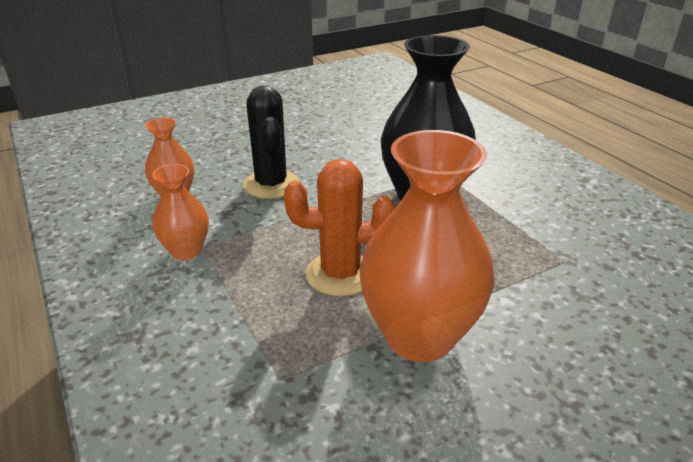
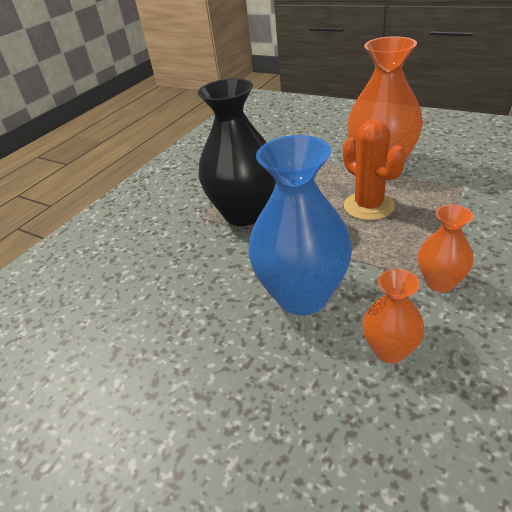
camera: 115 degrees left, 5 degrees up
(271, 184) = (302, 295): black cactus -> blue vase

